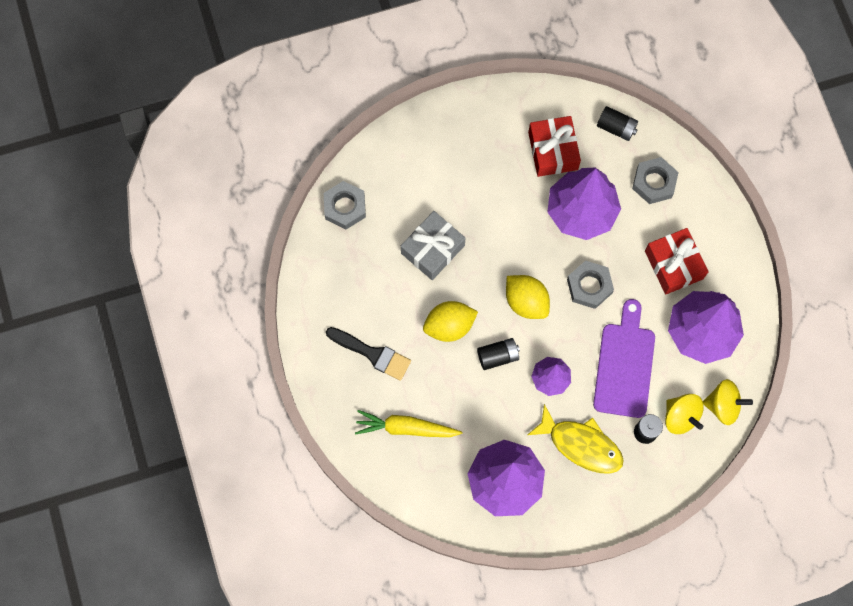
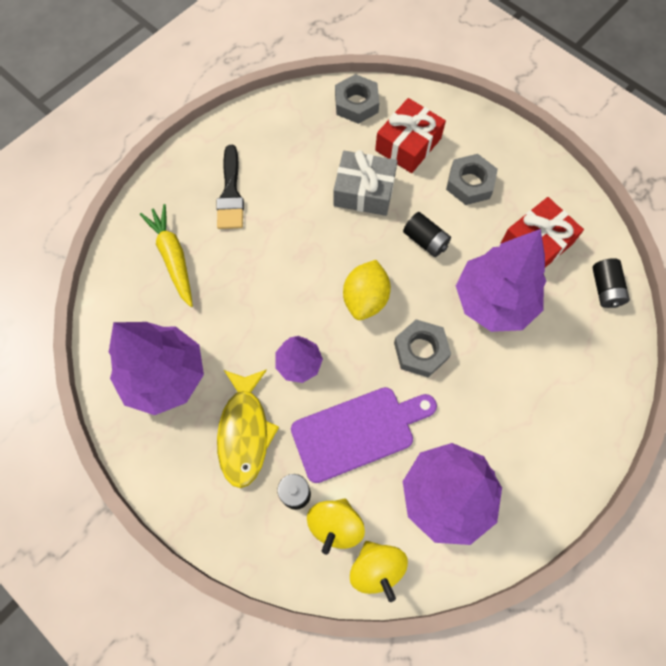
camera: 60 degrees right, 5 degrees down
(449, 326) = (297, 243): yellow lemon -> none
(498, 356) = (293, 302): black battery -> black battery (425, 240)
(654, 182) = (576, 356): grey nut -> grey nut (470, 183)
(674, 265) = (501, 425): red gift -> red gift (408, 144)

